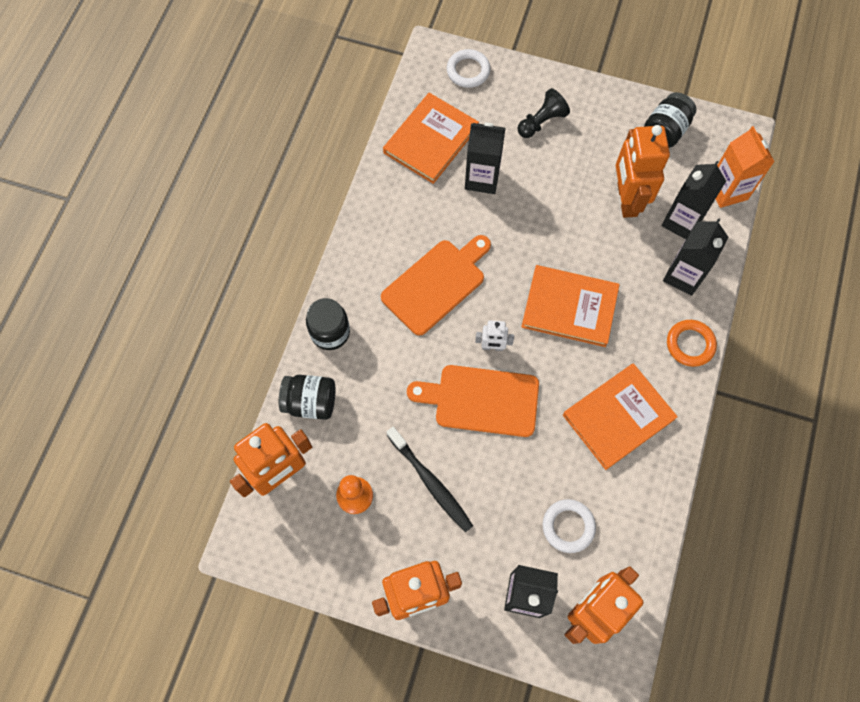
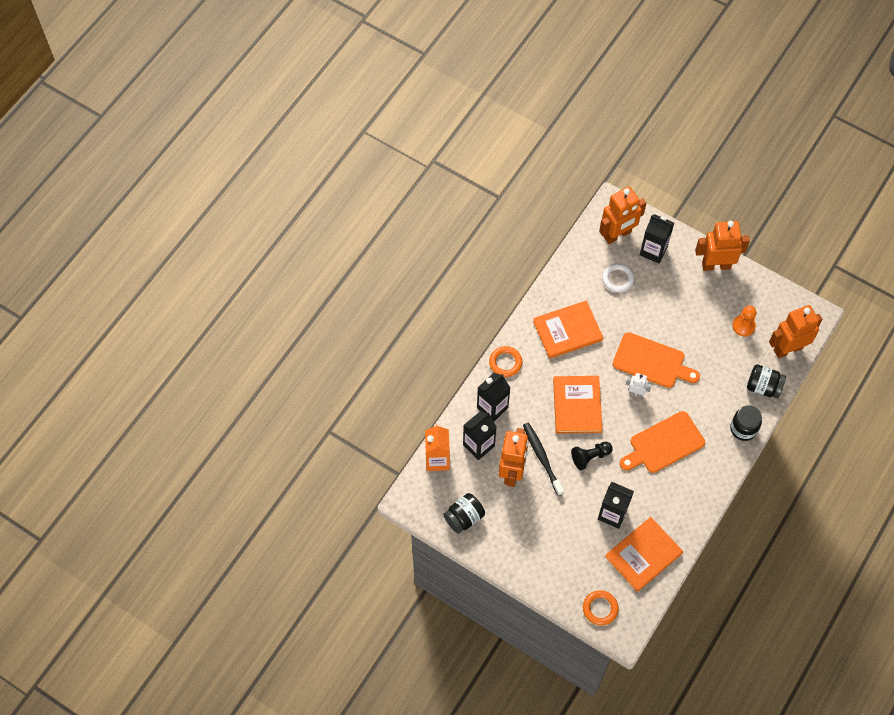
camera: 165 degrees left, 5 degrees down
(430, 482) = (695, 322): black toothbrush -> black toothbrush (542, 458)
(468, 71) = (600, 608): white ring -> orange ring
(541, 122) = (555, 549): black pawn -> black pawn (590, 457)
(569, 307) = (577, 406): orange book -> orange book turned 60 degrees clockwise

